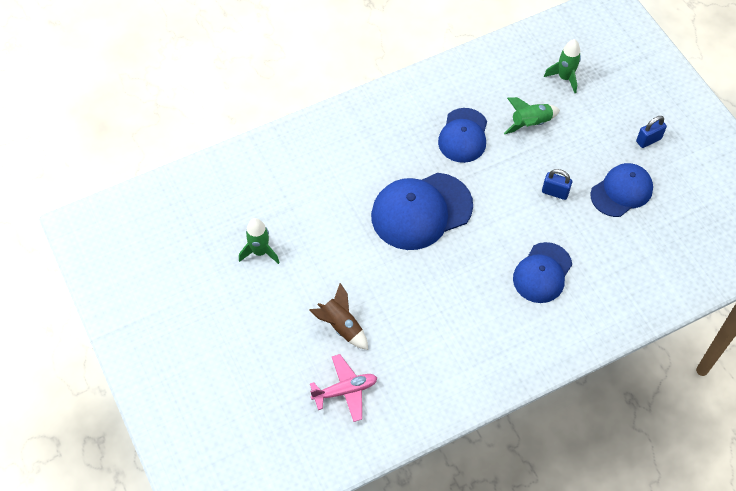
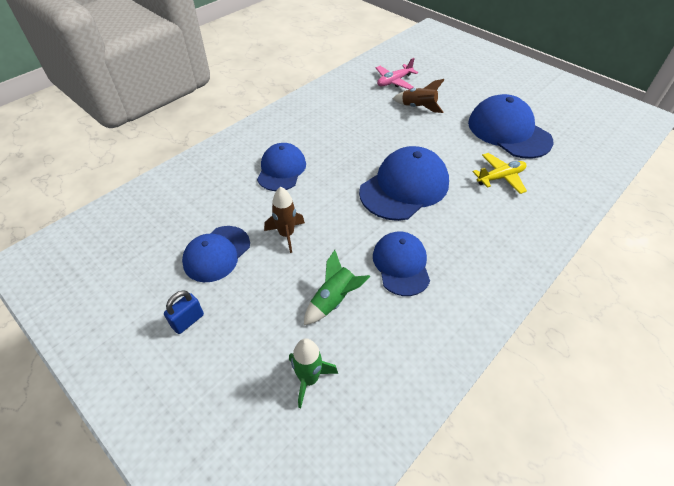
camera: 160 degrees right, 10 degrees down
(260, 252) = (508, 131): green rocket -> blue cap
(317, 194) = (500, 177): none -> yellow plane
(555, 192) = (286, 234): blue padlock -> brown rocket

